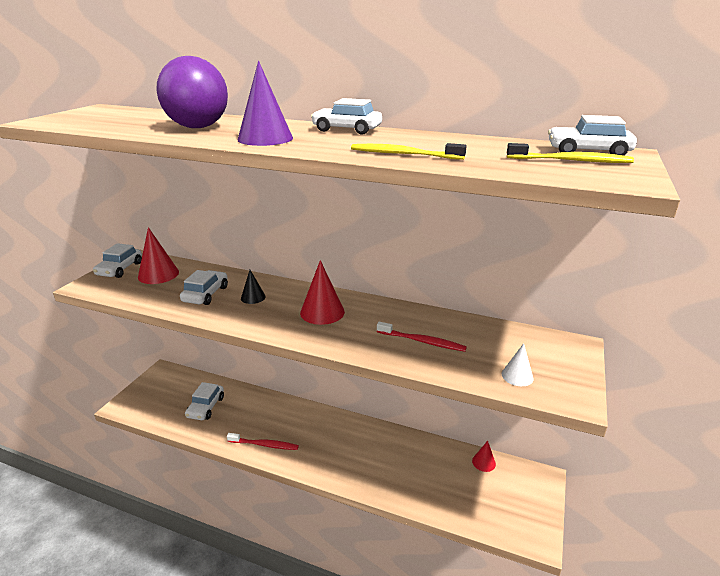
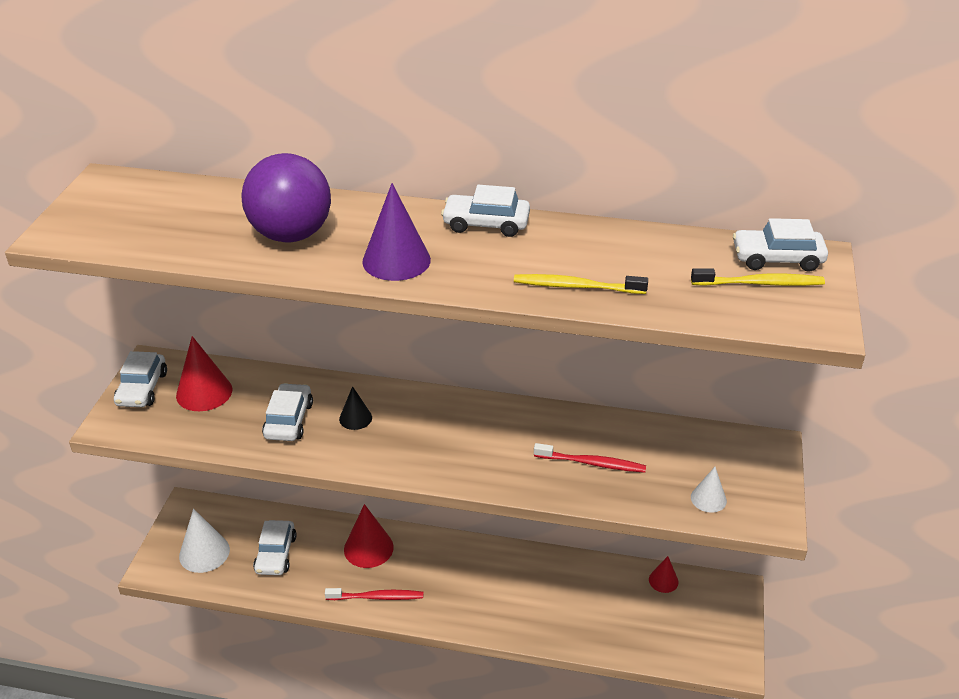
camera: 10 degrees left, 10 degrees up
(159, 400) = (204, 552): none -> white cone
(322, 312) = (455, 432): red cone -> red cone (368, 548)

